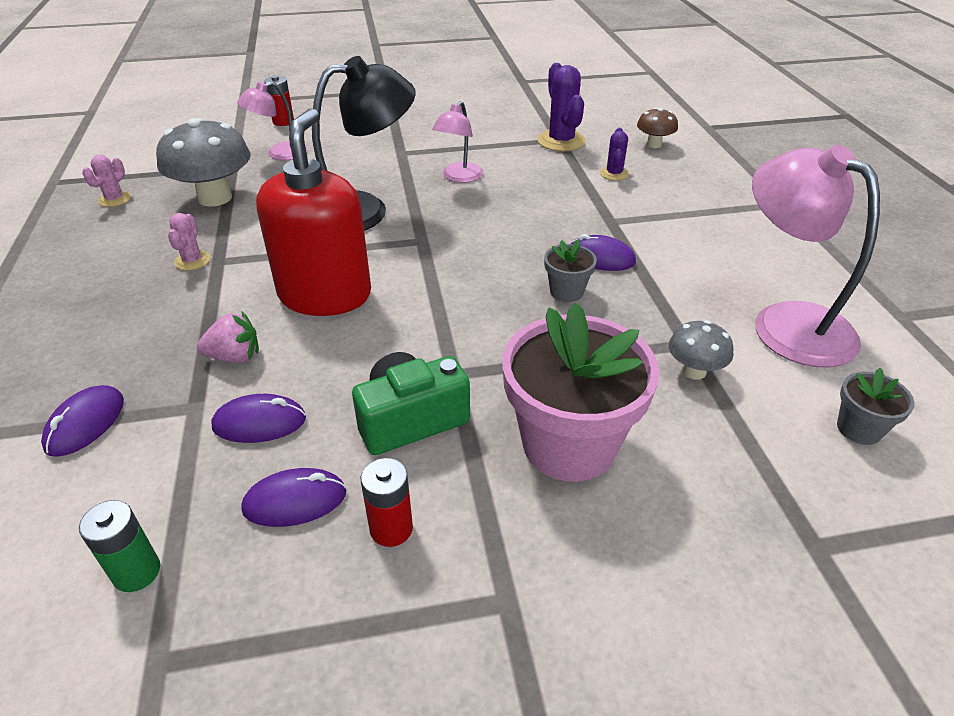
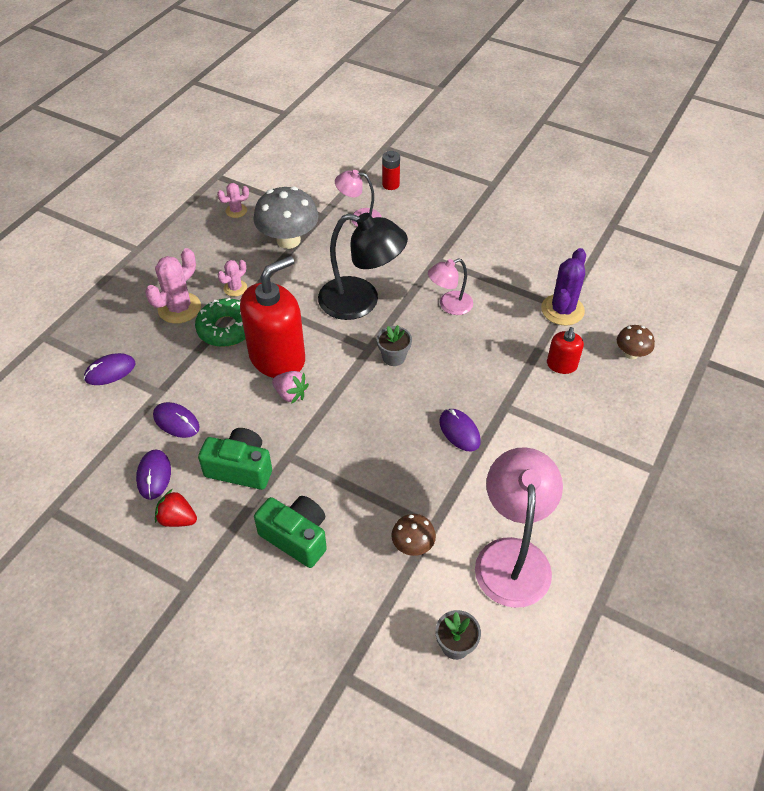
camera: 40 degrees right, 10 degrees up
(130, 310) = (179, 308): none -> pink cactus
(137, 572) = (73, 465): green battery -> none
(224, 299) = (226, 328): none -> green donut
(235, 357) = (199, 372): pink strawberry -> pink strawberry (290, 394)
(295, 501) = (154, 475): purple mouse -> purple mouse turned 60 degrees clockwise
(391, 528) = (177, 519): red battery -> red strawberry
(566, 291) = (408, 443): grey flower pot -> grey flower pot (394, 357)
(569, 444) = (296, 537): pink flower pot -> green camera
(614, 174) = (561, 365): purple cactus -> red soap dispenser
(694, 371) = (413, 545): grey mushroom -> brown mushroom

